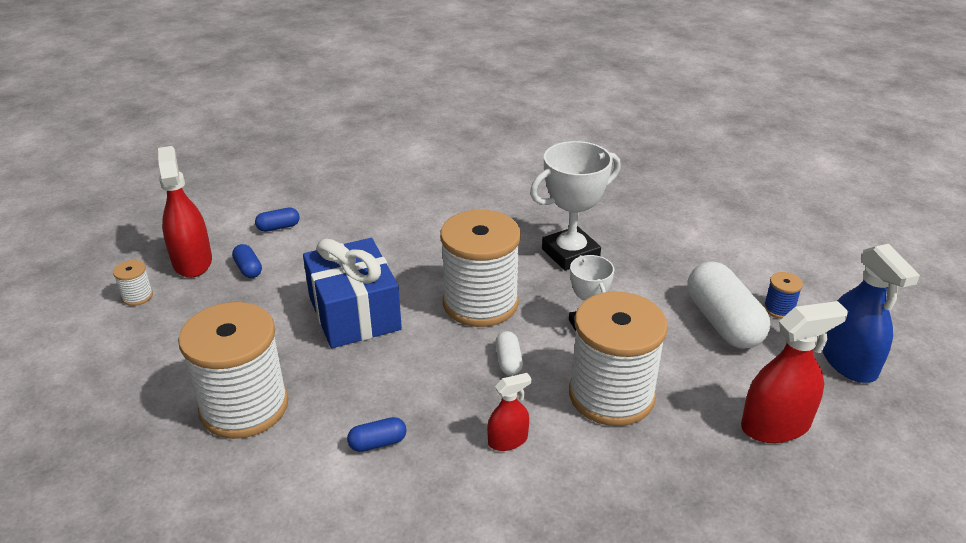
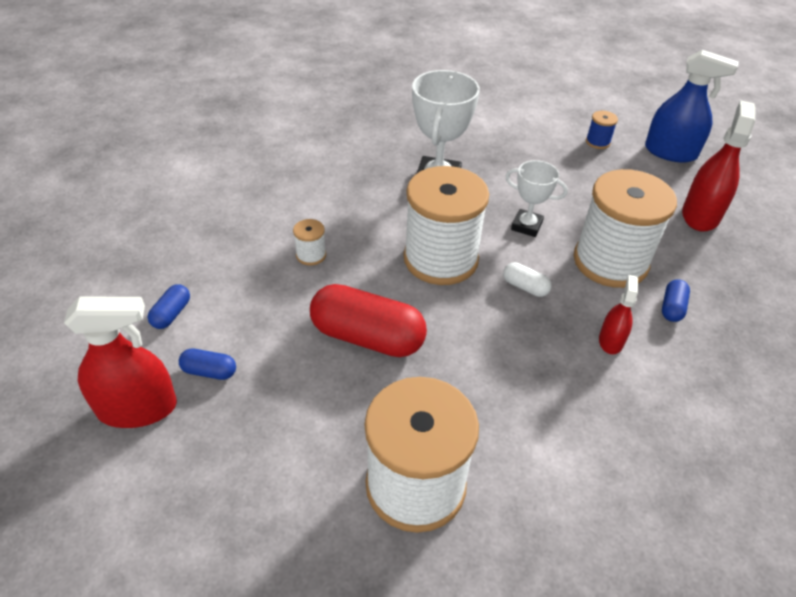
camera: 50 degrees left, 10 degrees up
(137, 296) = (136, 486): white spool -> white spool (311, 255)
(192, 262) = (137, 408): red spray bottle -> red spray bottle turned 150 degrees clockwise
(354, 313) = (367, 337): blue gift -> red capsule
(377, 443) = (548, 417): blue capsule -> blue capsule (672, 308)
(723, 322) = (587, 170): white capsule -> none

